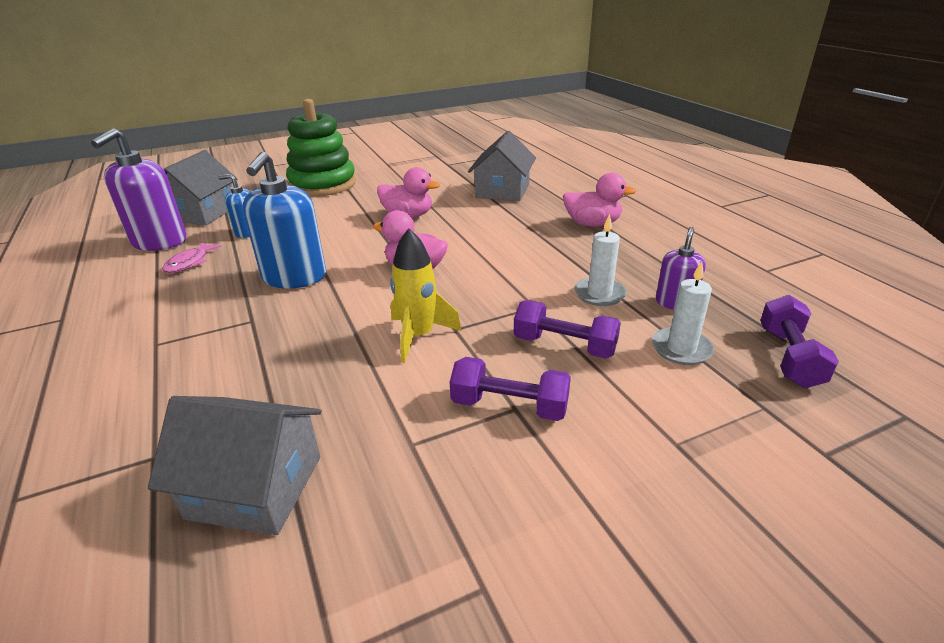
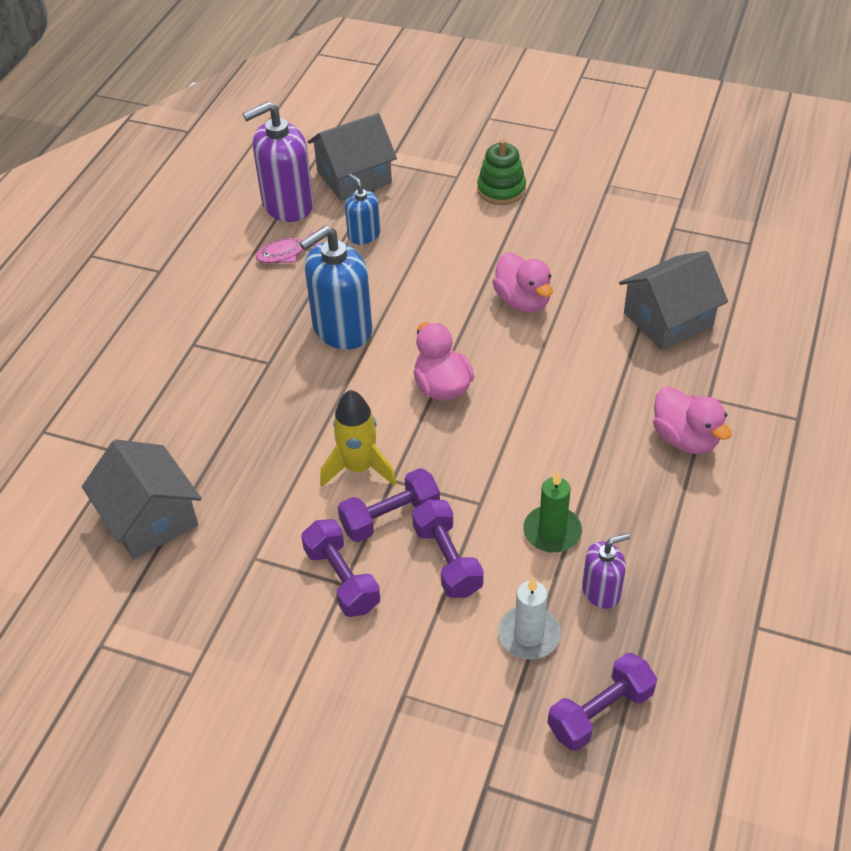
camera: 45 degrees right, 15 degrees up
(323, 184) = (501, 190): green stacking toy -> green stacking toy, size x0.56
(486, 348) = (390, 517): none -> purple dumbbell
(599, 294) = (552, 531): white candle -> green candle

